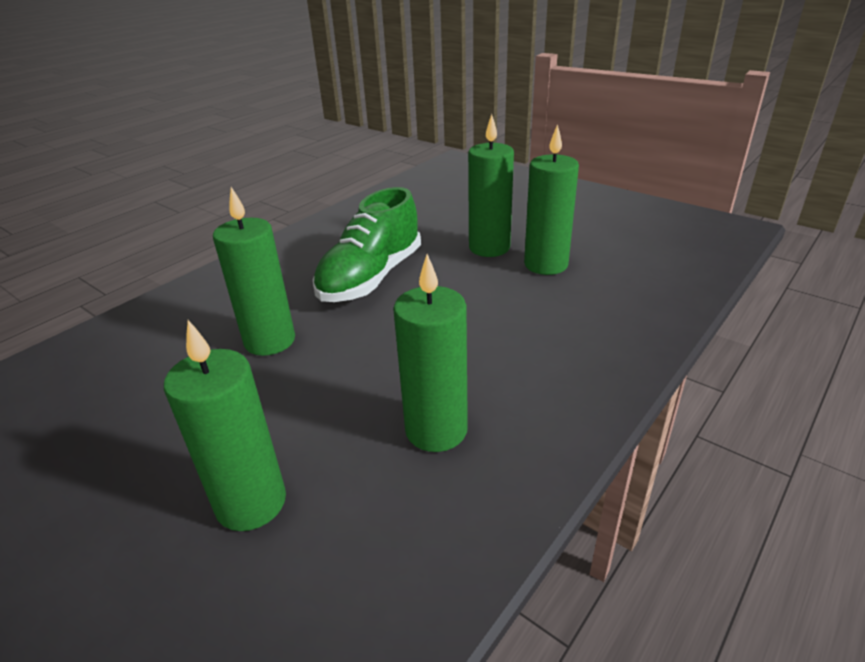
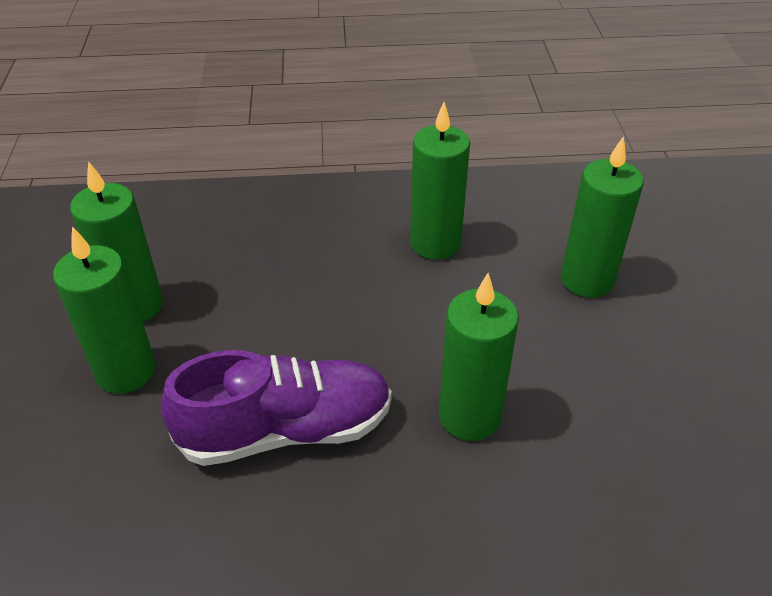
camera: 135 degrees left, 10 degrees up
(371, 278) = (286, 430): green shoe -> purple shoe

